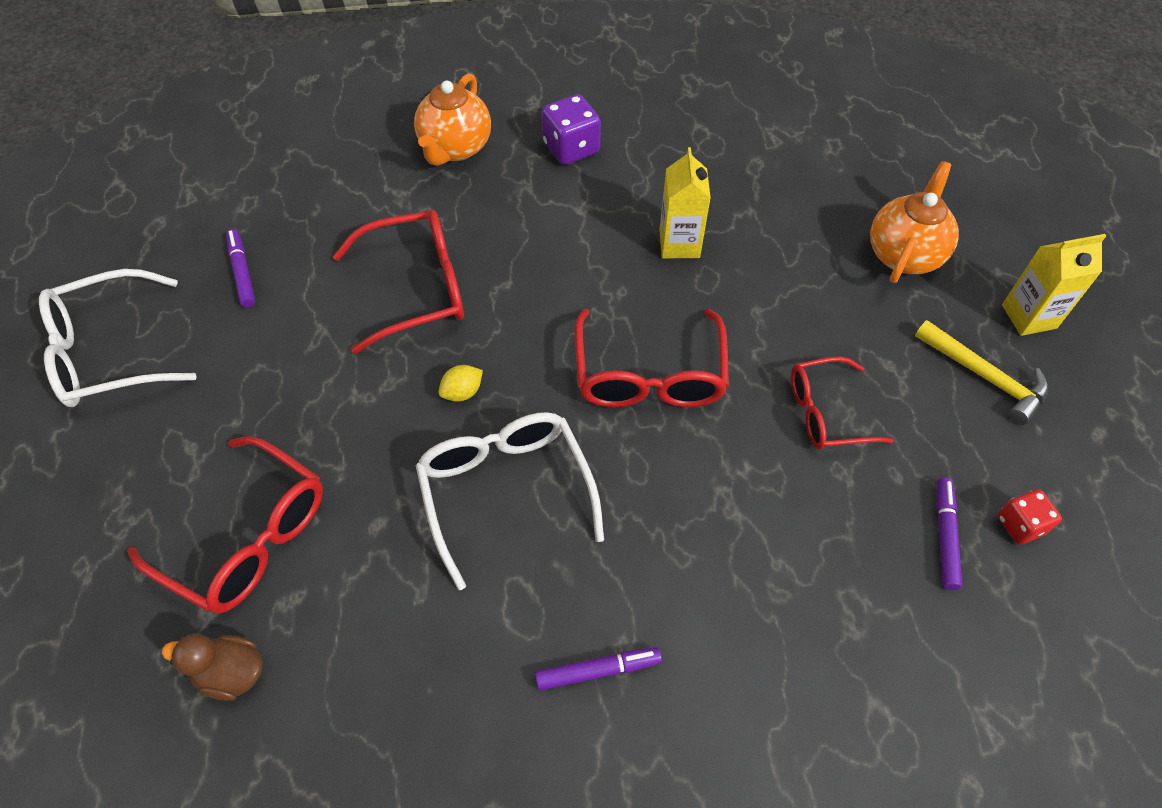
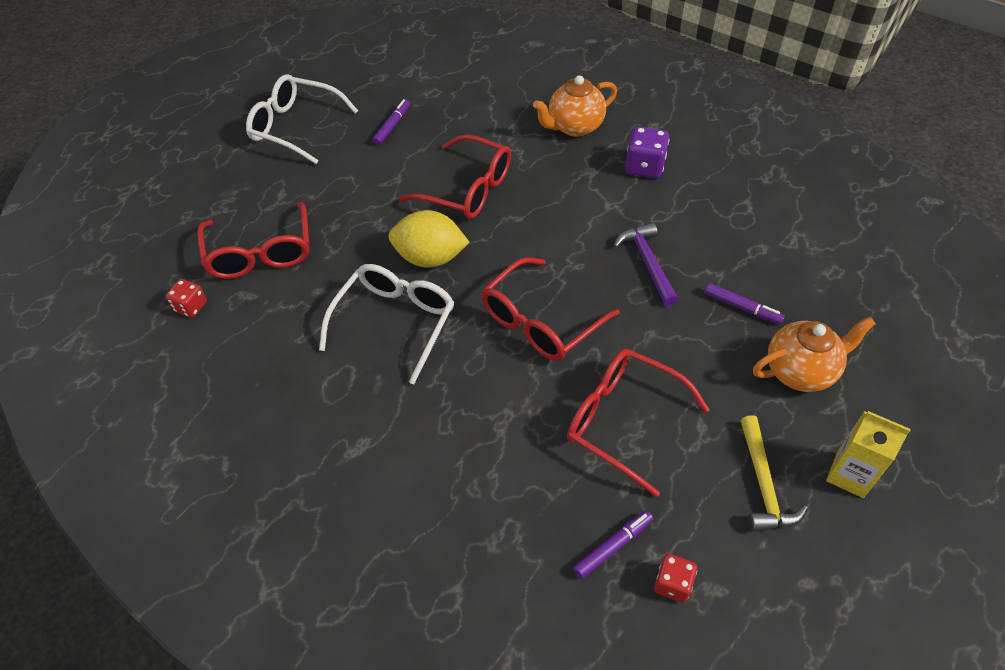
camera: 45 degrees right, 5 degrees down
(231, 673) = (191, 307): brown duck -> red dice
(462, 392) = (430, 258): yellow lemon -> yellow lemon, size x2.22
(598, 670) = (338, 443): purple marker -> purple marker (742, 308)
(679, 244) = (647, 263): yellow carton -> purple hammer
(827, 412) = (624, 421): red glasses -> red glasses, size x1.53

